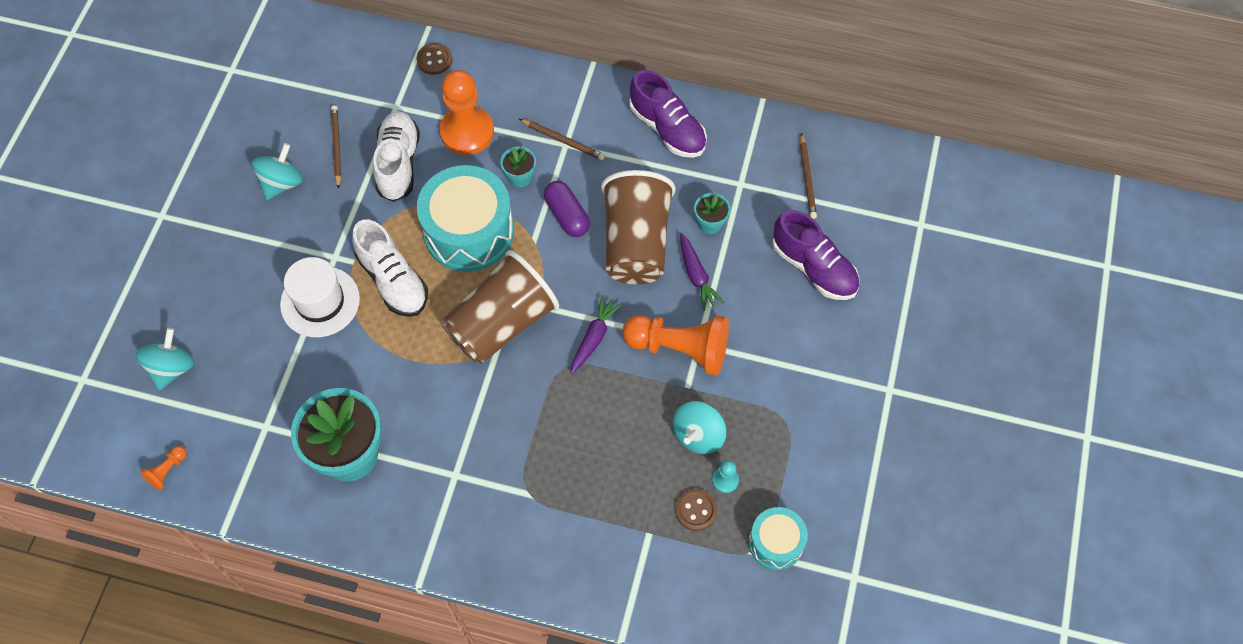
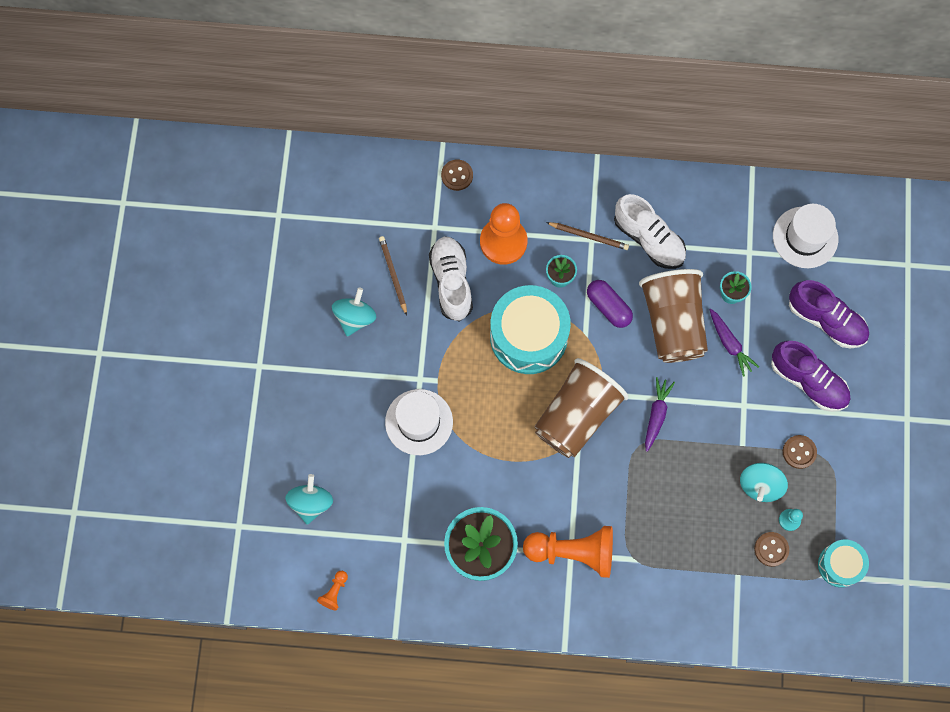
camera: 10 degrees left, 10 degrees up
(393, 280) = (475, 392): white shoe -> white shoe (648, 239)
(667, 128) = (676, 209): purple shoe -> purple shoe (808, 381)
(680, 349) = (729, 412): orange pawn -> orange pawn (573, 552)
(753, 405) = (799, 452): none -> brown button
(807, 178) = (805, 237): brown pencil -> white hat

